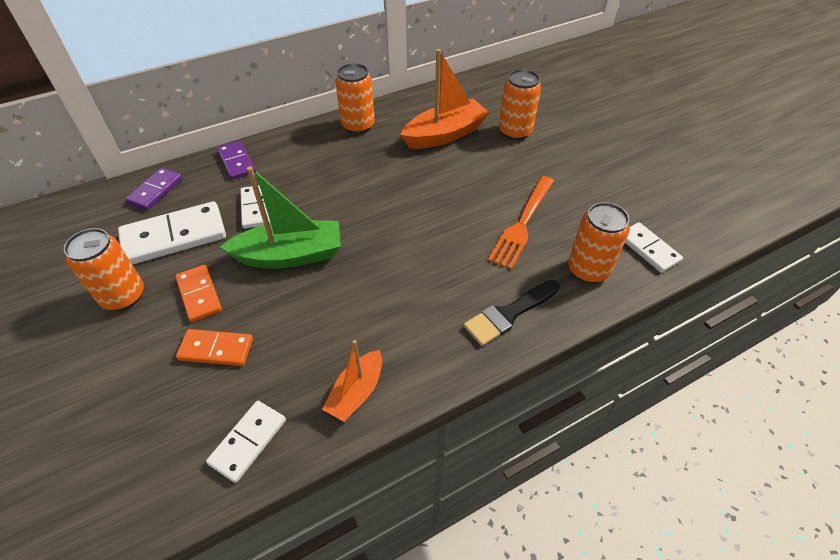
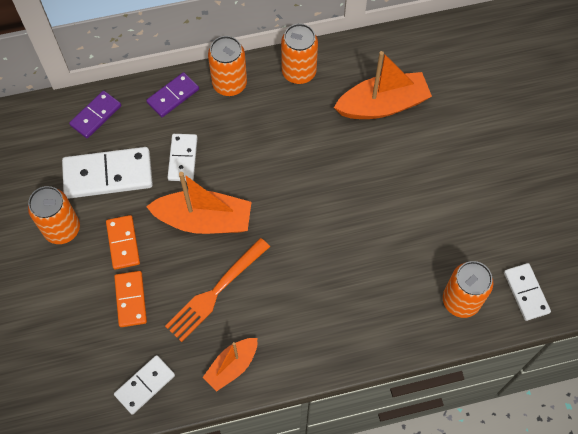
camera: 15 degrees right, 15 degrees up
(216, 349) = (131, 299): orange domino -> orange domino turned 60 degrees clockwise
(236, 162) = (173, 96): purple domino -> purple domino turned 60 degrees clockwise
(290, 255) = (204, 220): green boat -> orange boat
(509, 314) = (374, 327): black brush -> none
(515, 132) = (455, 117): orange can -> orange can (229, 84)
(522, 223) = (421, 235): orange fork -> orange fork (216, 292)

